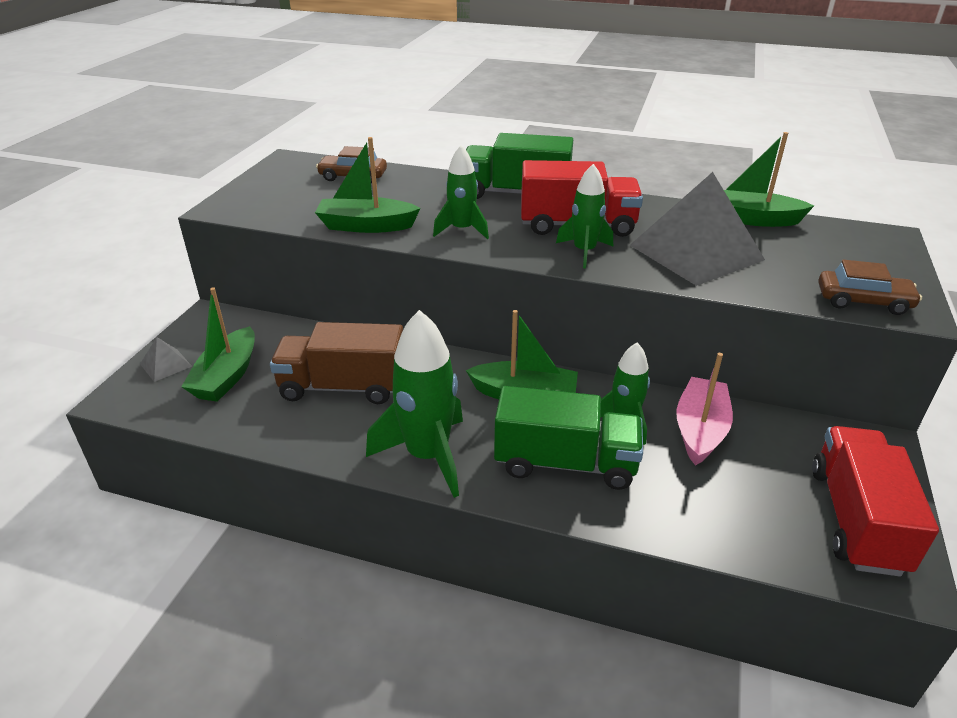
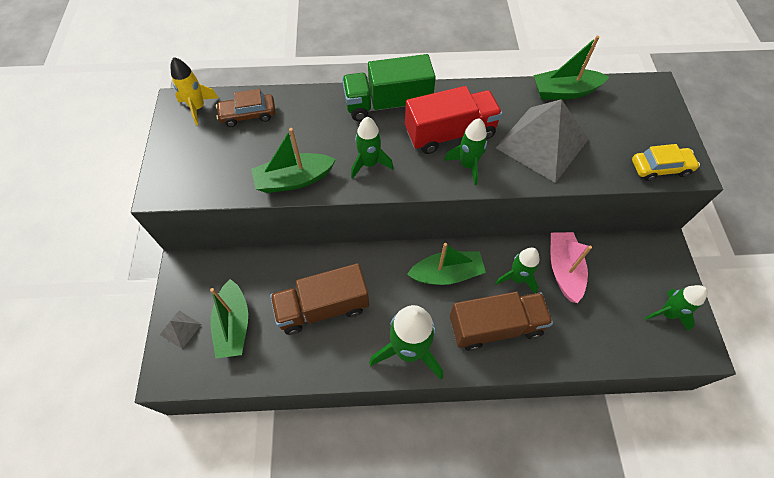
camera: 20 degrees left, 25 degrees up
(305, 164) = (198, 108): none -> yellow rocket
(565, 463) = (495, 326): green truck -> brown truck
(856, 519) = (667, 313): red truck -> green rocket
(863, 301) = (660, 168): brown car -> yellow car

